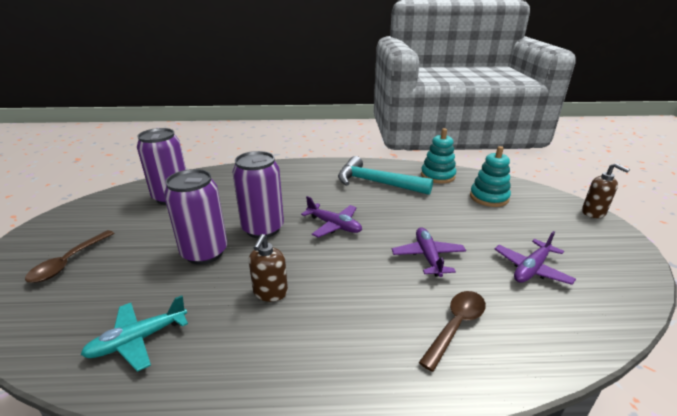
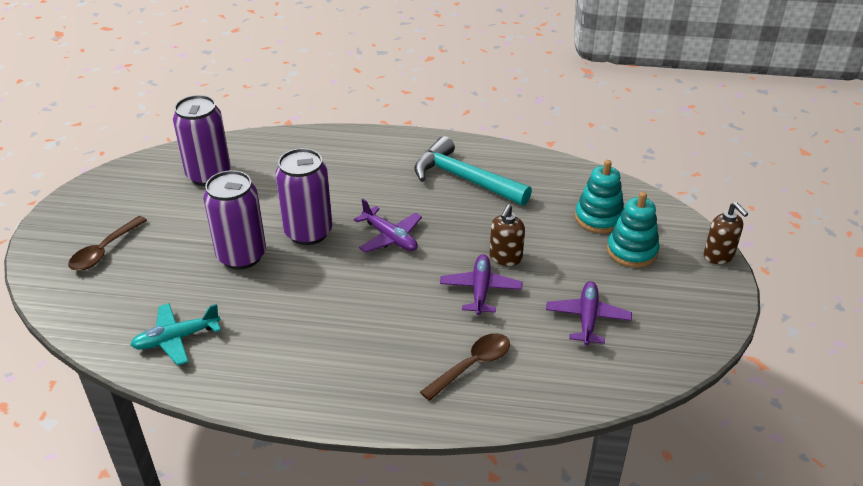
camera: 10 degrees right, 10 degrees up
(270, 293) = (302, 309): brown soap dispenser -> brown soap dispenser (505, 258)
(437, 176) = (551, 175): turquoise stacking toy -> turquoise stacking toy (632, 251)
(531, 269) = (587, 318): purple plane -> purple plane turned 135 degrees clockwise

